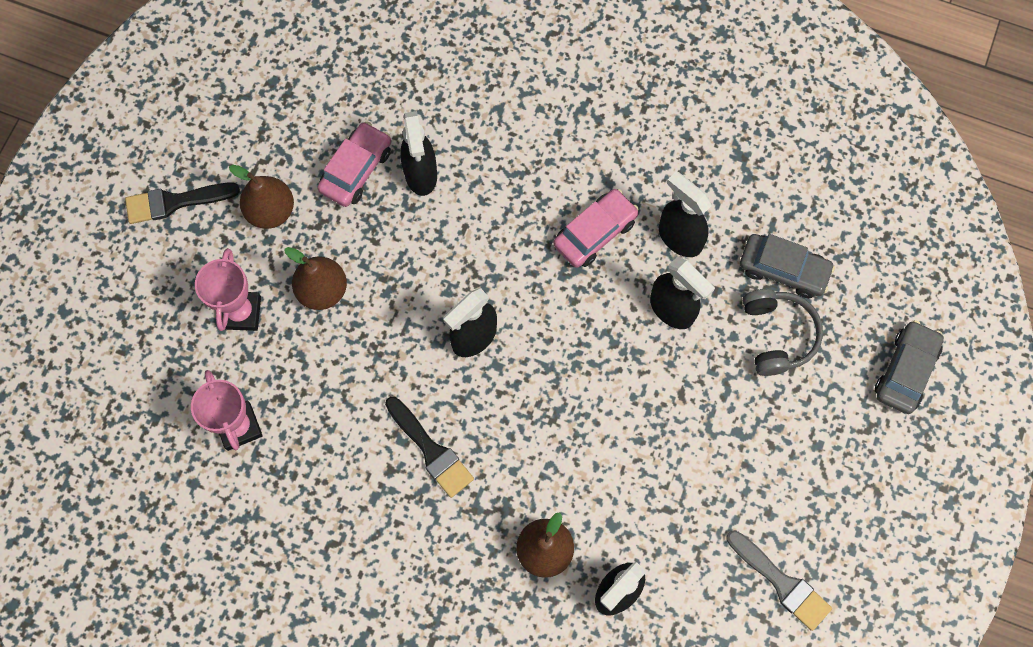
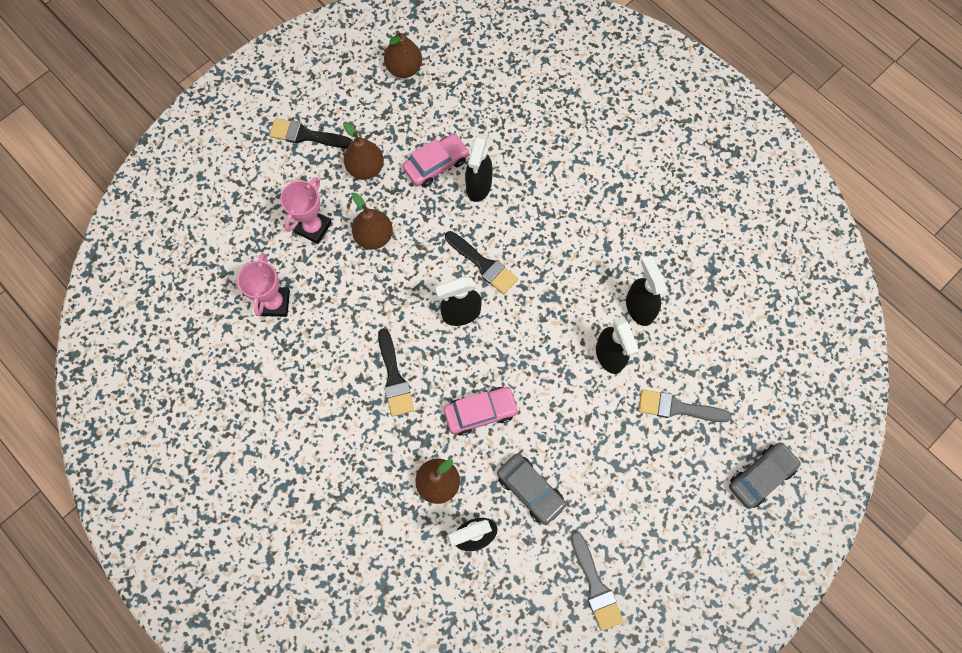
camera: 25 degrees right, 0 degrees up
(258, 67) = (404, 68): none -> brown pear
(472, 267) = (483, 264): none -> black brush
(595, 233) = (580, 278): pink car -> pink car (481, 412)
(777, 335) = (677, 408): grey headphones -> grey brush
(783, 269) = (704, 363): grey car -> grey car (531, 490)

